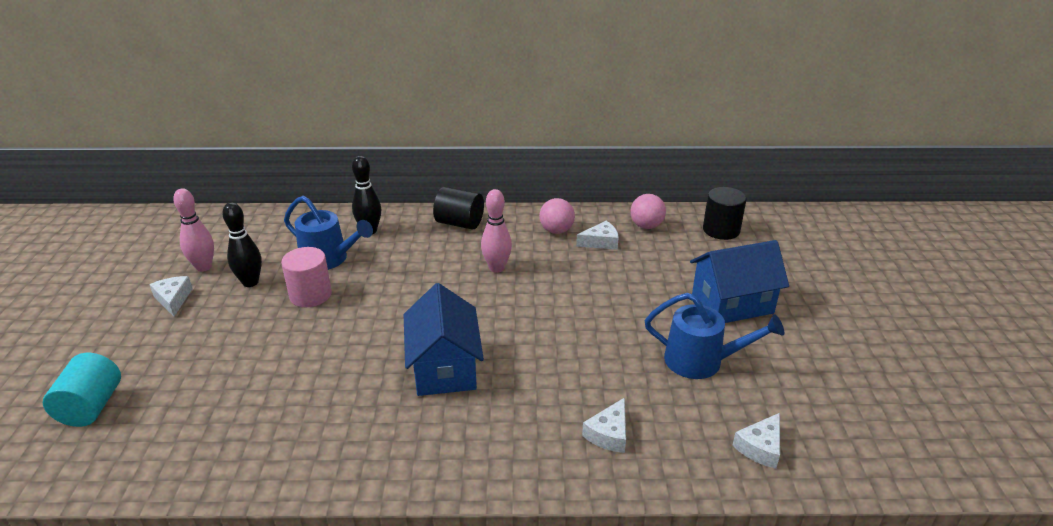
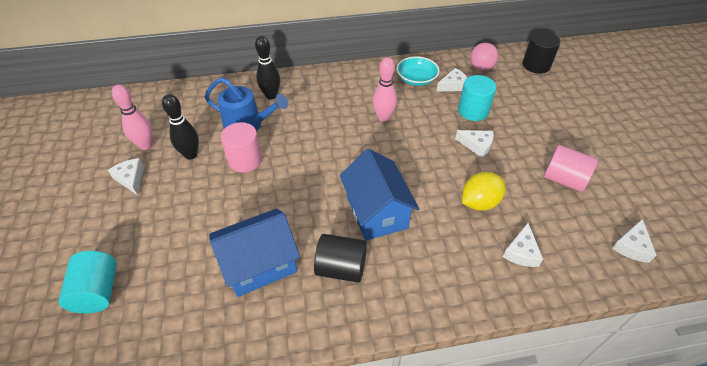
camera: 10 degrees left, 15 degrees up
(459, 223) = (340, 81): black cylinder -> black cylinder (341, 268)
(556, 231) = (416, 79): pink ball -> turquoise bowl
(578, 373) = (479, 202): none -> yellow lemon
(602, 311) = (477, 145): none -> white cheese
(614, 272) = (473, 111): none -> turquoise cylinder
(701, 361) = (563, 179): blue watering can -> pink cylinder
(732, 303) = (567, 127): blue house -> blue house (259, 264)

